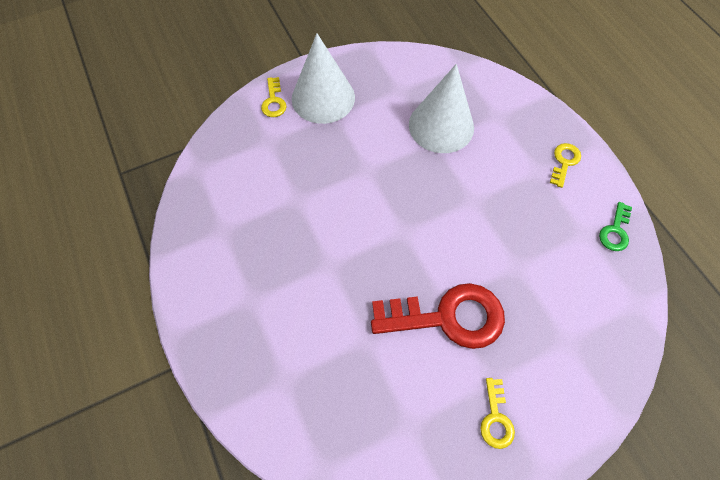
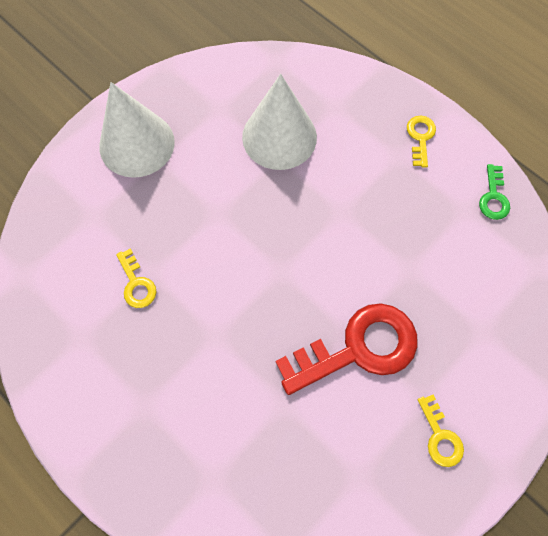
camera: 20 degrees left, 5 degrees up
(273, 101) = (81, 166): yellow key -> yellow key (136, 283)

